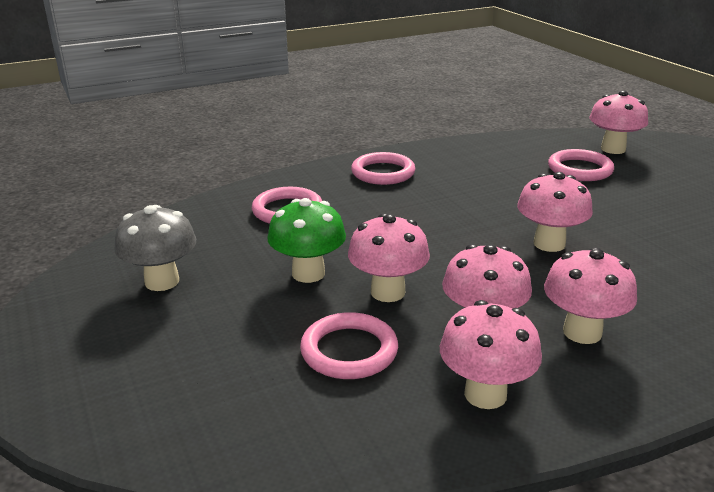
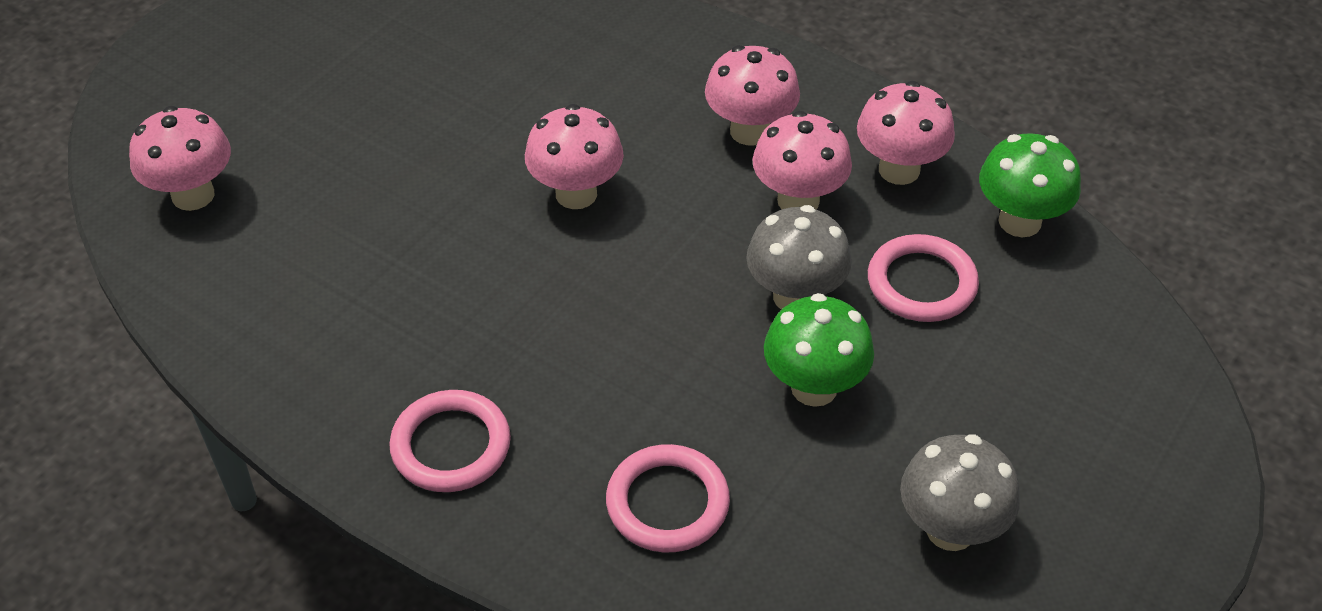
camera: 120 degrees left, 20 degrees up
(367, 440) = (1019, 221): none -> green mushroom
(388, 292) = (795, 297): pink mushroom -> grey mushroom
(580, 169) = (305, 215): pink ring -> none

